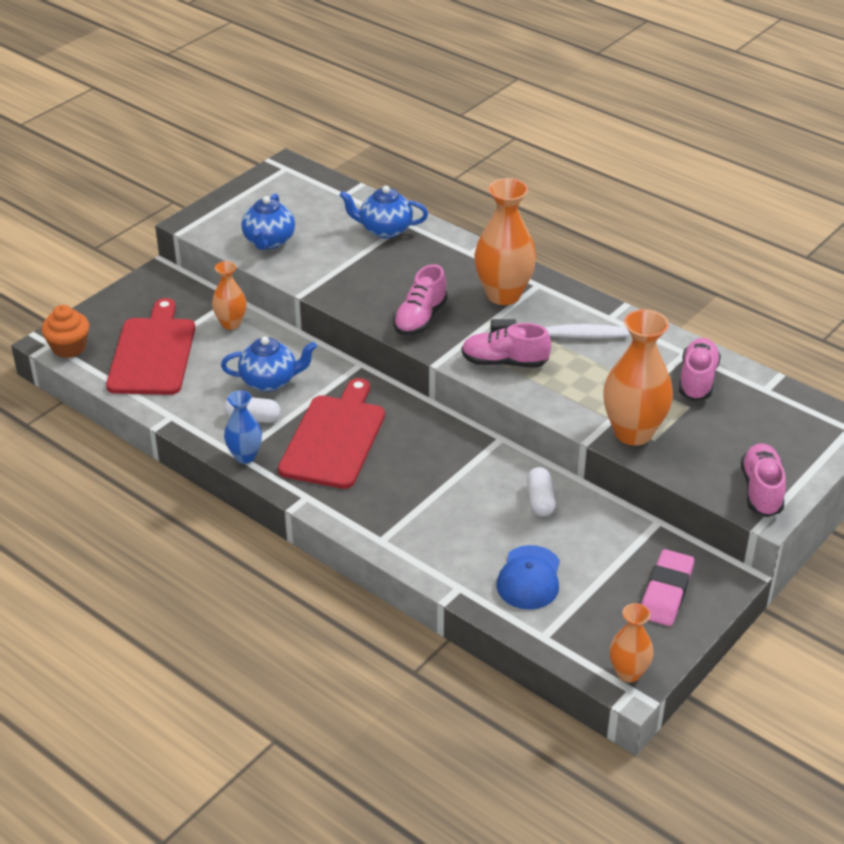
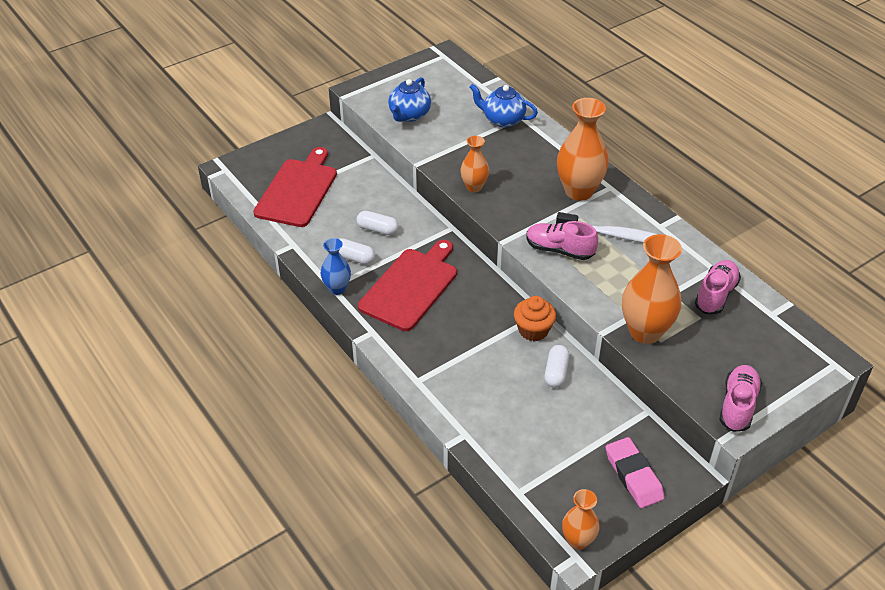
camera: 15 degrees right, 5 degrees up
(69, 348) = (238, 175): orange cupcake -> orange cupcake (533, 330)
(231, 324) = (364, 176): orange vase -> orange vase (474, 187)
(270, 381) = (377, 229): blue teapot -> white capsule
(420, 319) = (505, 200): pink shoe -> none
(529, 578) = (524, 438): blue cap -> none
(666, 592) = (633, 475): pink eraser -> pink eraser turned 60 degrees counterclockwise

